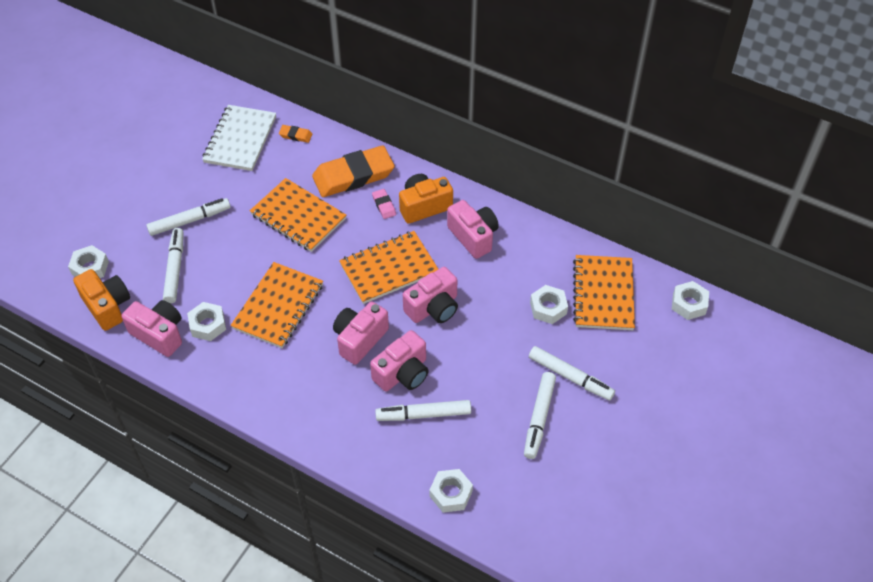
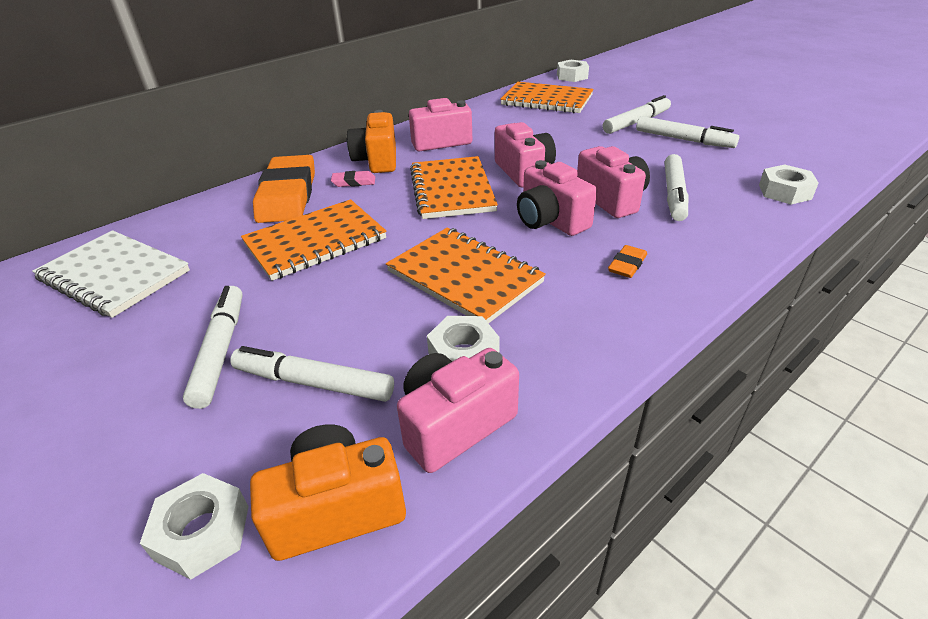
camera: 70 degrees left, 15 degrees down
(295, 135) = (170, 227): orange eraser -> orange eraser (627, 265)
(548, 308) = (551, 121): white nut -> none

